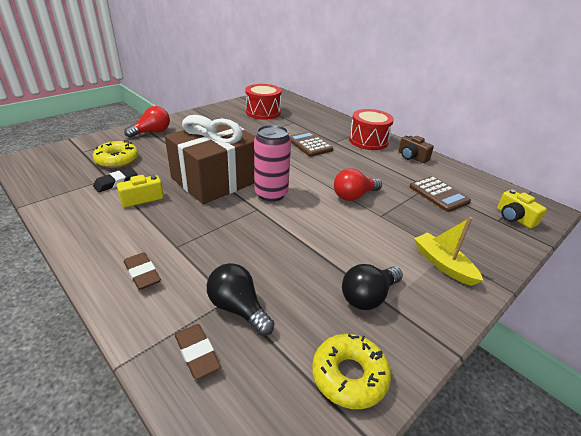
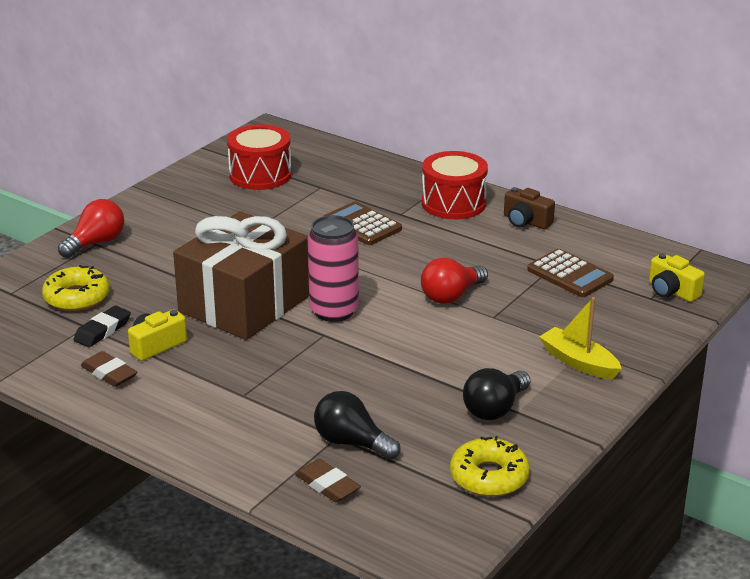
camera: 10 degrees left, 5 degrees down
(142, 273) = (221, 429): brown eraser -> brown eraser (109, 373)

